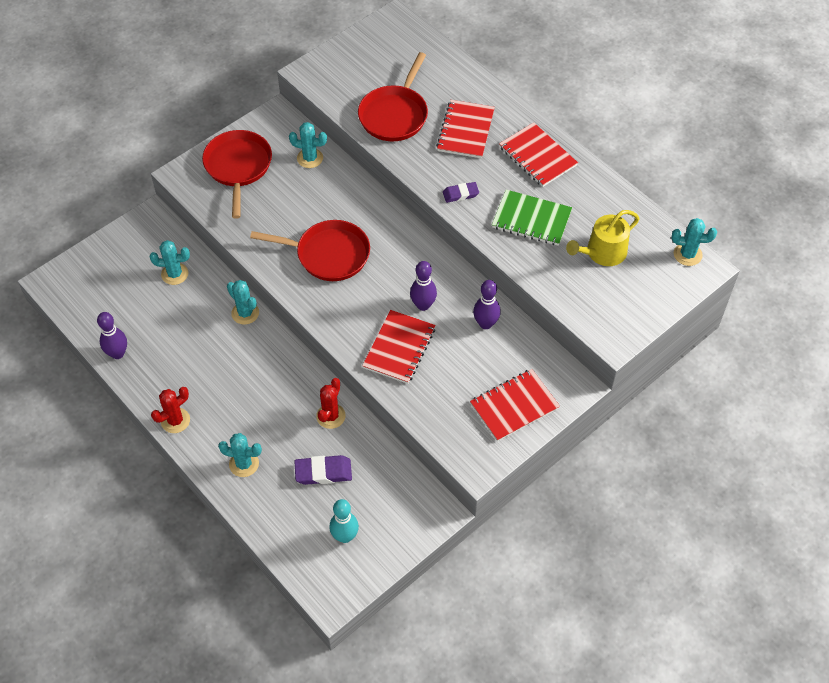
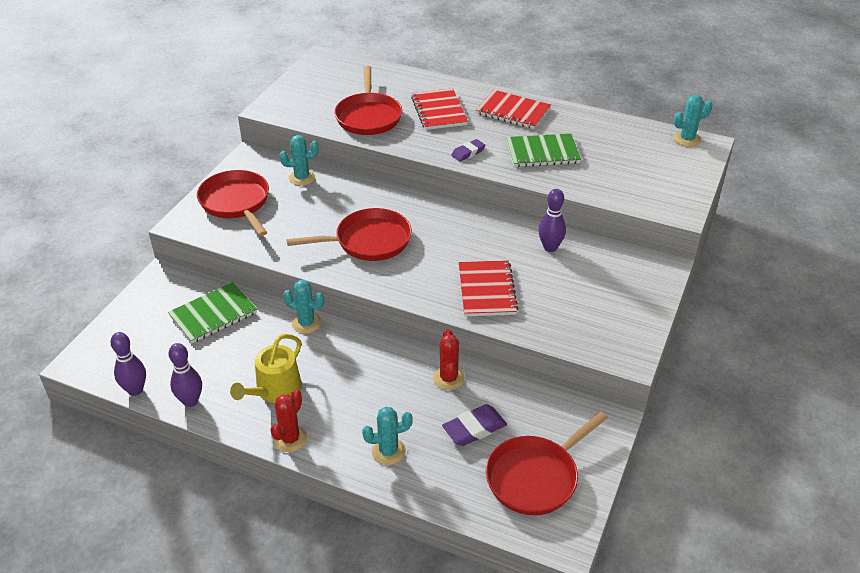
camera: 25 degrees left, 15 degrees down
(174, 274) = (213, 314): turquoise cactus -> green notebook
(345, 536) = (535, 477): turquoise bowling pin -> red pan
(423, 305) = (484, 251): purple bowling pin -> purple bowling pin (135, 390)
(514, 406) = (624, 299): red notebook -> none
(602, 253) = (619, 157): yellow watering can -> yellow watering can (275, 390)

